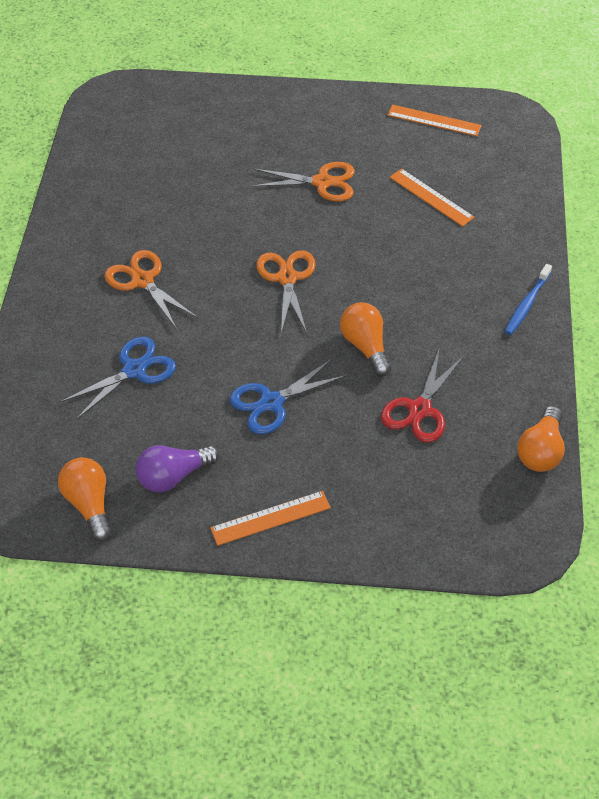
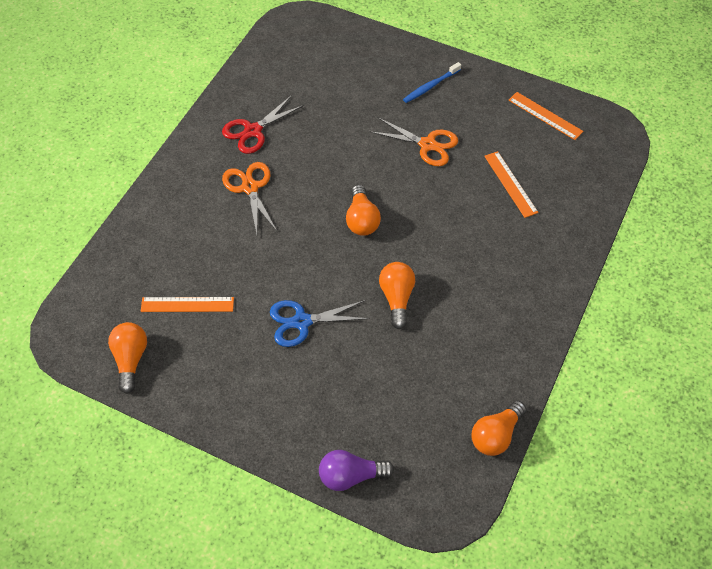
camera: 20 degrees right, 5 degrees up
(134, 370) = (211, 260): blue scissors -> none
(173, 476) = (201, 358): purple light bulb -> purple light bulb (350, 476)
(270, 518) = (258, 418): orange ruler -> orange ruler (187, 305)
(287, 278) = (361, 220): orange scissors -> orange light bulb
(420, 409) = (415, 366): red scissors -> red scissors (253, 131)
(526, 304) = (545, 303): blue toothbrush -> blue toothbrush (430, 86)

